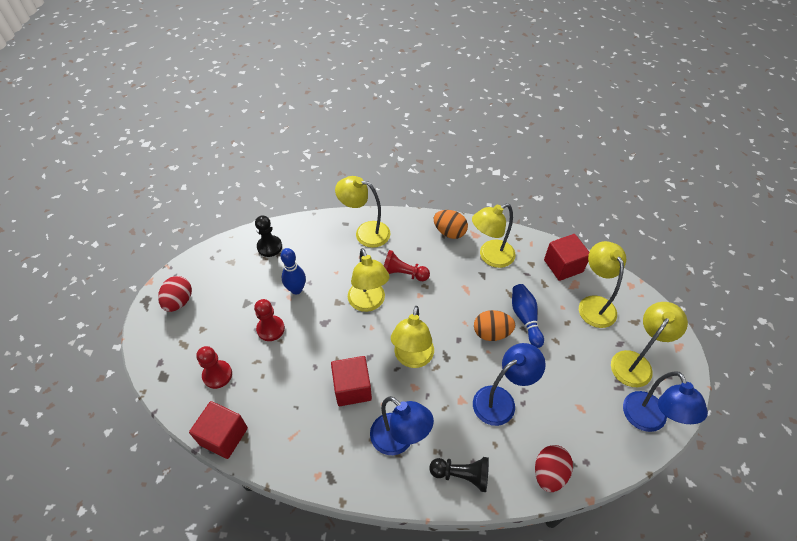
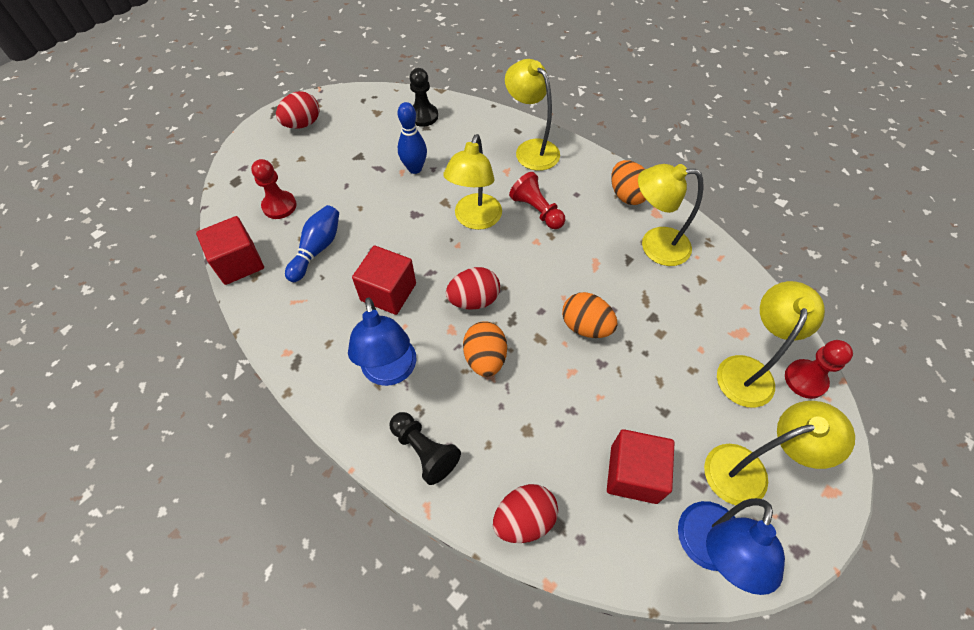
camera: 35 degrees right, 5 degrees up
(270, 329) = (360, 192): red pawn -> red pawn (805, 379)
(412, 358) = (474, 300): yellow lamp -> red egg
(450, 392) = (485, 358): none -> orange egg
(501, 400) = (535, 404): blue lamp -> none
(525, 318) = (641, 334): blue bowling pin -> blue bowling pin (317, 249)
(563, 266) = (742, 304): red cube -> red cube (633, 474)

